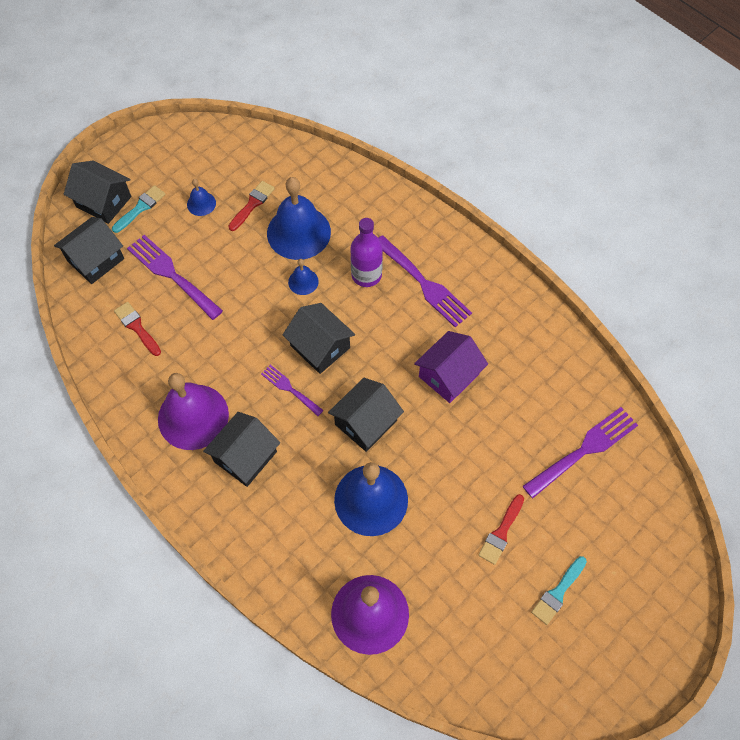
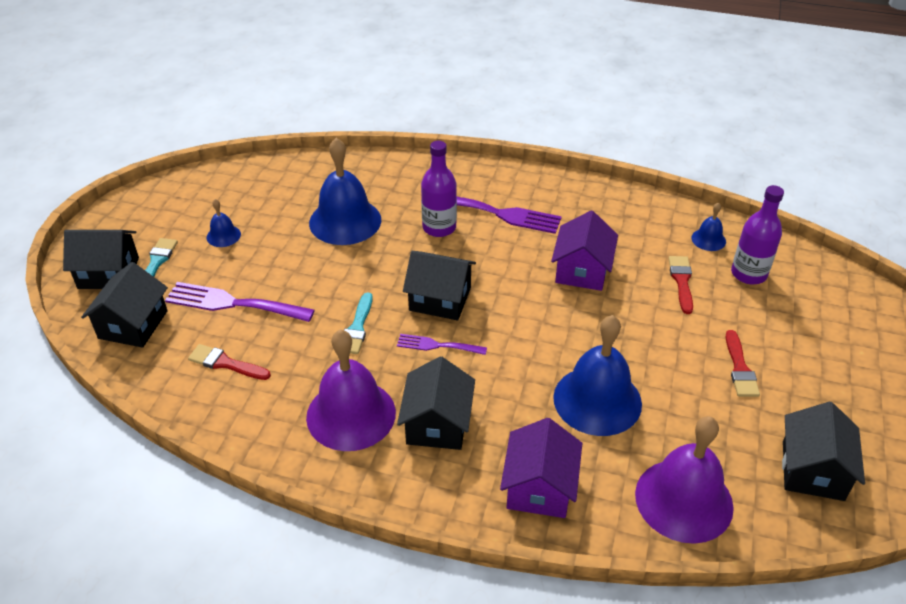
camera: 30 degrees left, 20 degrees down
(252, 204) = (279, 217): red brush -> red brush (681, 281)
(278, 546) = (539, 487): none -> purple house
(303, 281) = (380, 256): blue bell -> blue bell (708, 239)
(366, 422) = (537, 339): black house -> black house (812, 470)
(558, 592) = (833, 391): turquoise brush -> turquoise brush (357, 328)
(584, 450) = (748, 274): purple fork -> purple bottle

